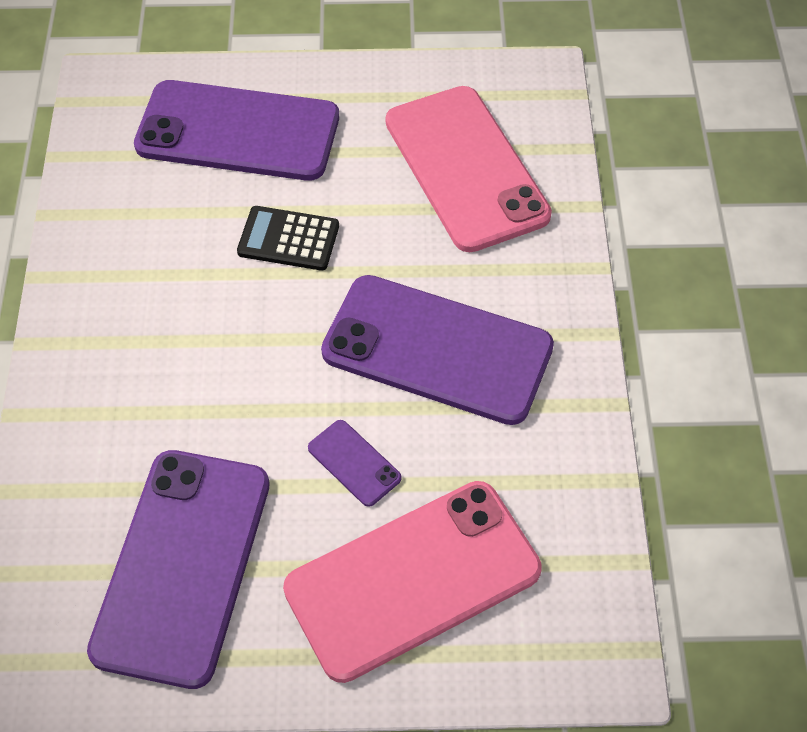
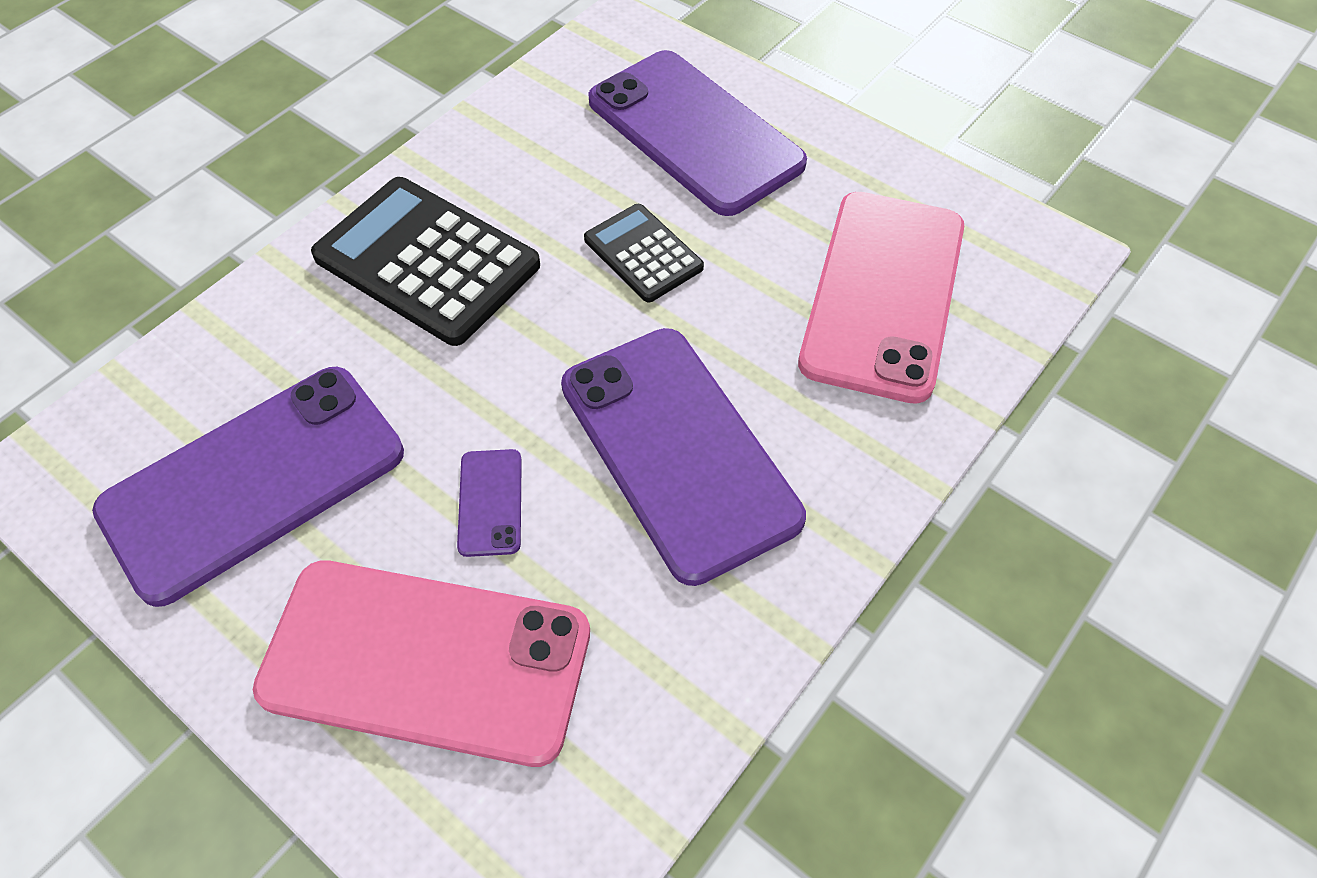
camera: 40 degrees right, 0 degrees up
(141, 342) = (427, 261): none -> black calculator

